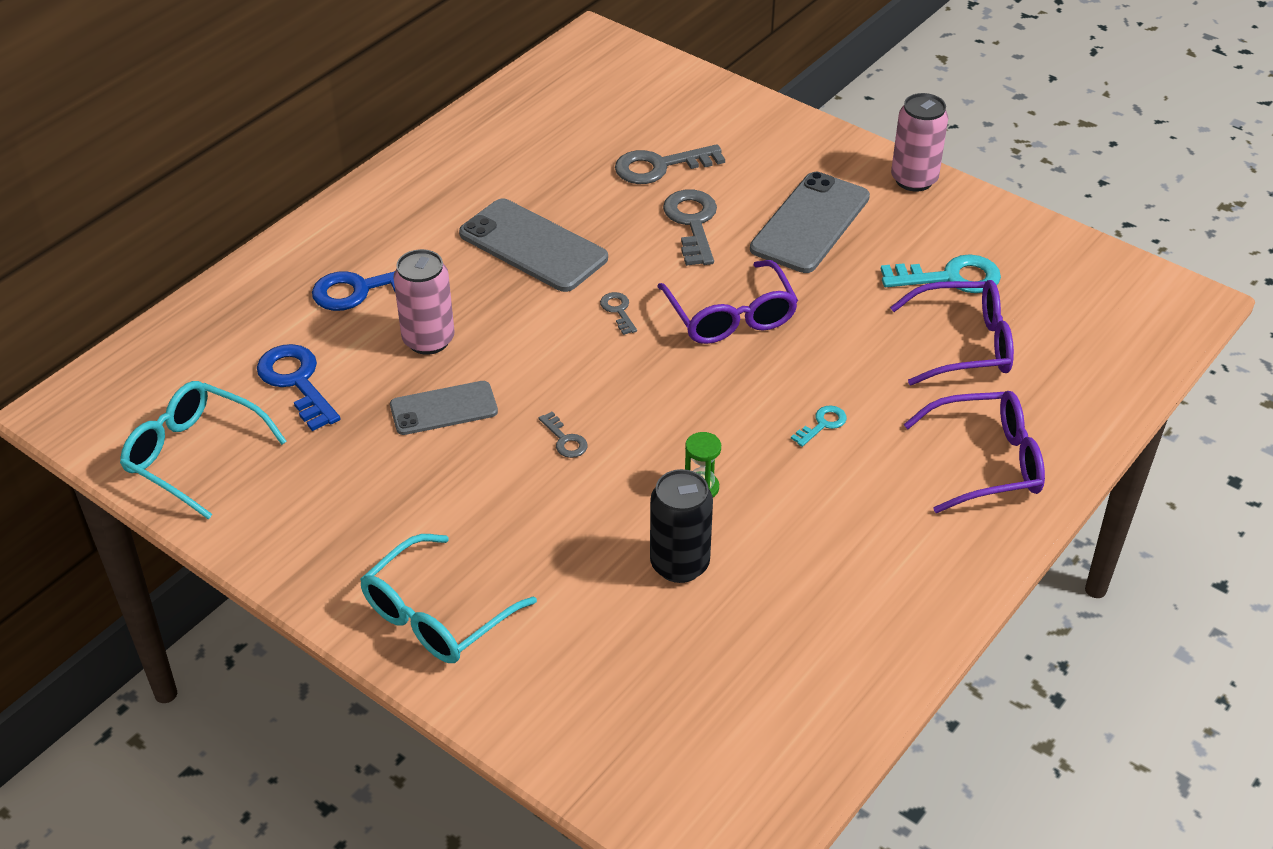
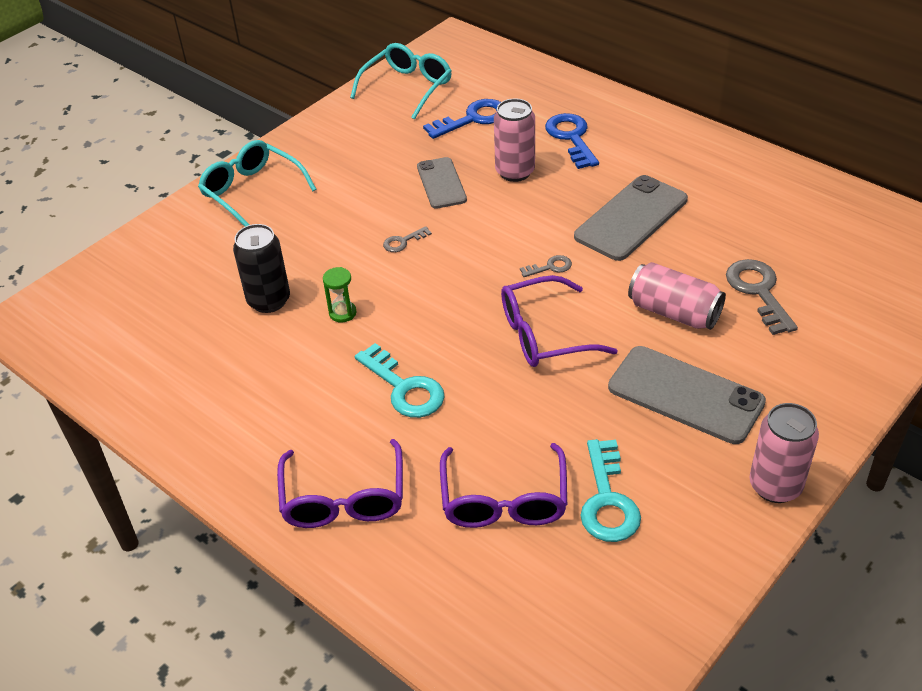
camera: 95 degrees right, 0 degrees up
(692, 223) = (674, 312): grey key -> pink can
(822, 424) = (404, 387): turquoise key -> turquoise key, size x1.95

